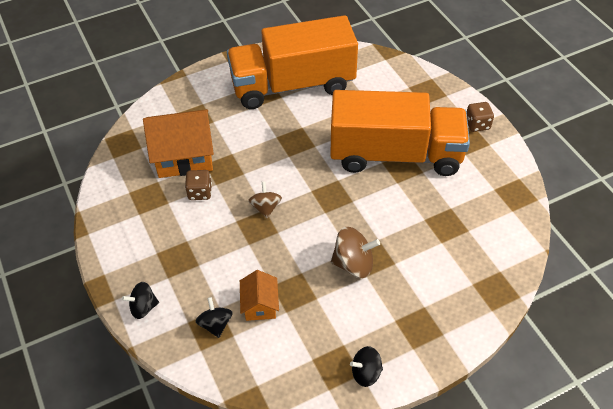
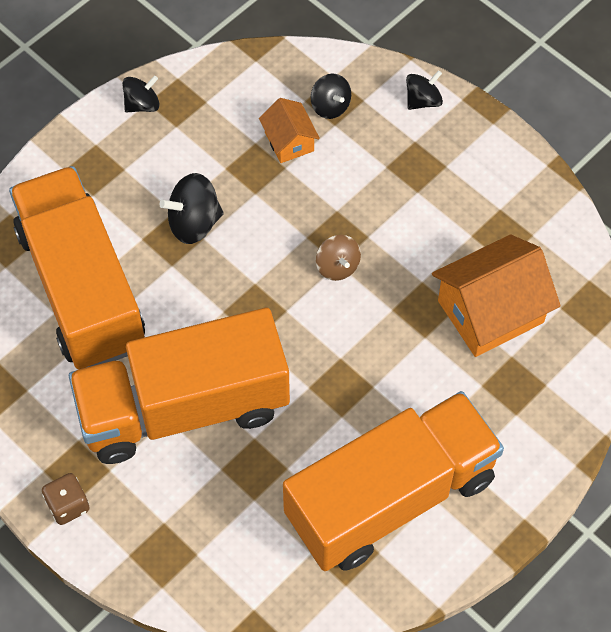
camera: 160 degrees right, 10 degrees up
(200, 192) = (437, 262): brown dice -> none
(353, 264) = (194, 223): brown spinning top -> black spinning top
(446, 241) = (82, 288): none -> orange truck

